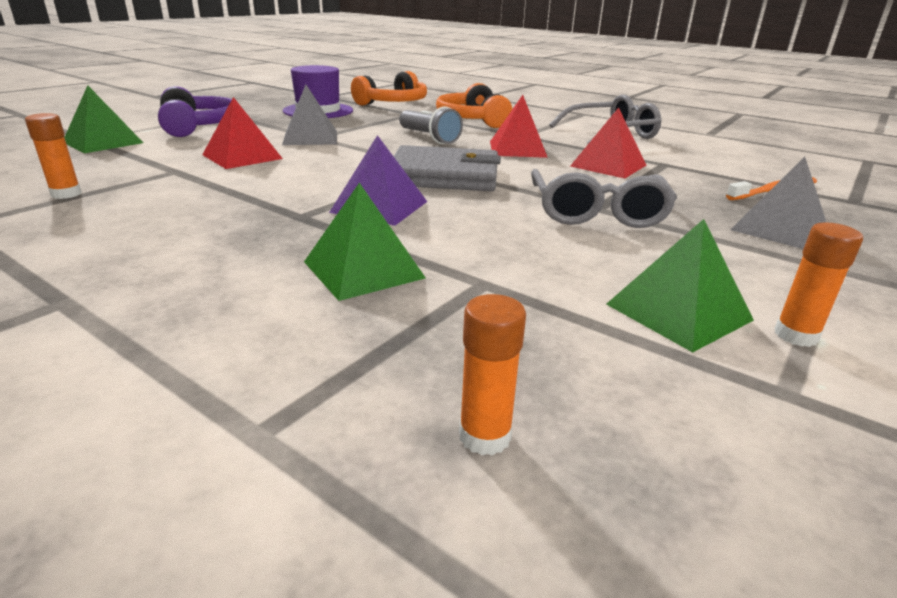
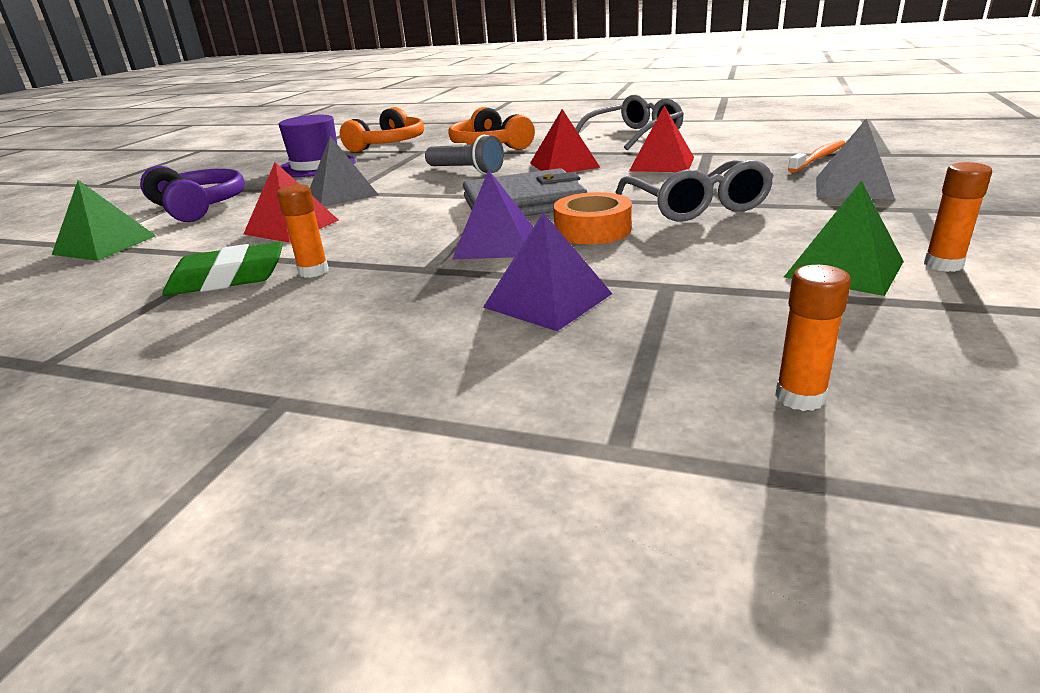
camera: 15 degrees left, 0 degrees up
(66, 194) = (137, 305): orange glue stick -> orange glue stick (313, 271)
(149, 188) = (228, 278): none -> green eraser
(364, 269) = (548, 300): green pyramid -> purple pyramid
(475, 214) = (592, 230): none -> orange tape

